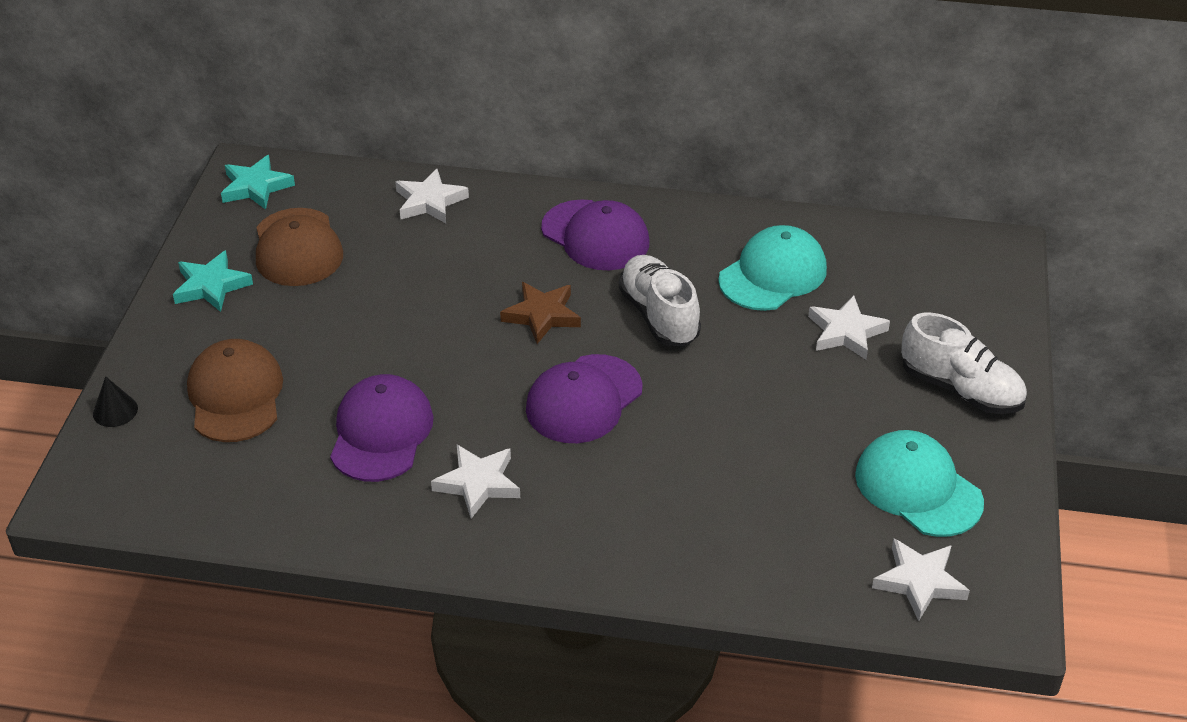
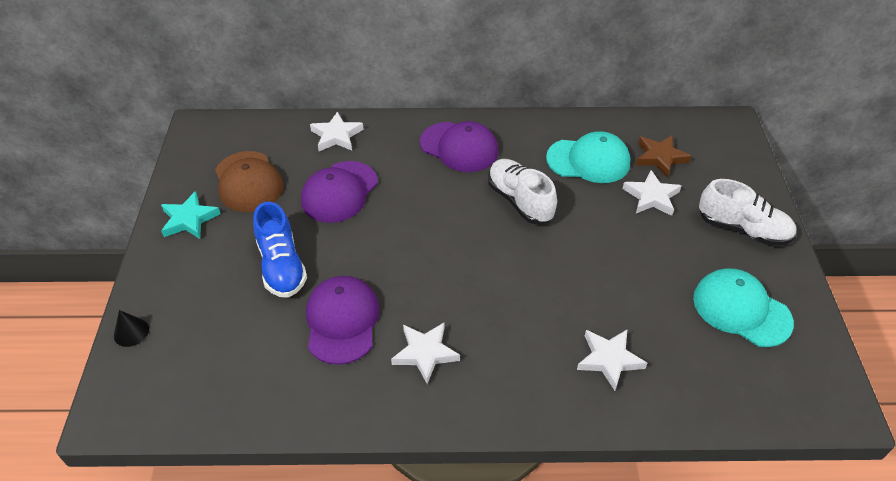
camera: 10 degrees left, 5 degrees up
(235, 395) = (224, 306): brown cap -> none
(256, 187) = (208, 139): turquoise star -> none
(318, 357) = (281, 266): none -> blue shoe
(542, 315) = (438, 211): brown star -> brown star (660, 157)
(584, 399) = (485, 273): purple cap -> purple cap (339, 192)
(773, 274) = (588, 160): turquoise cap -> turquoise cap turned 60 degrees clockwise
(919, 582) = (769, 386): white star -> white star (609, 359)

